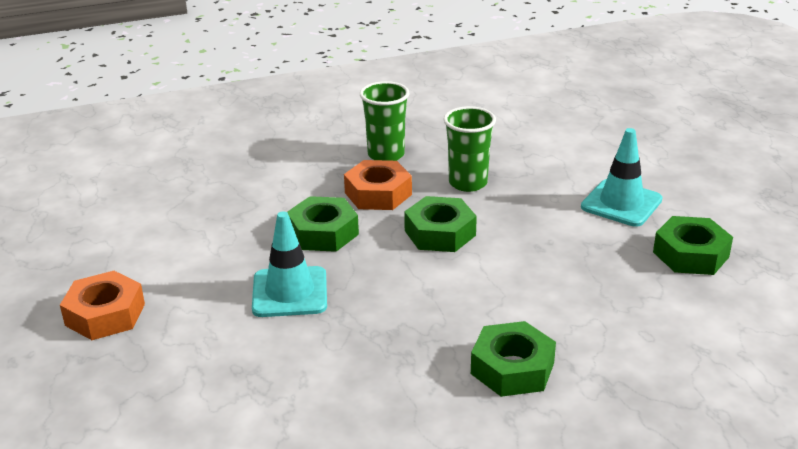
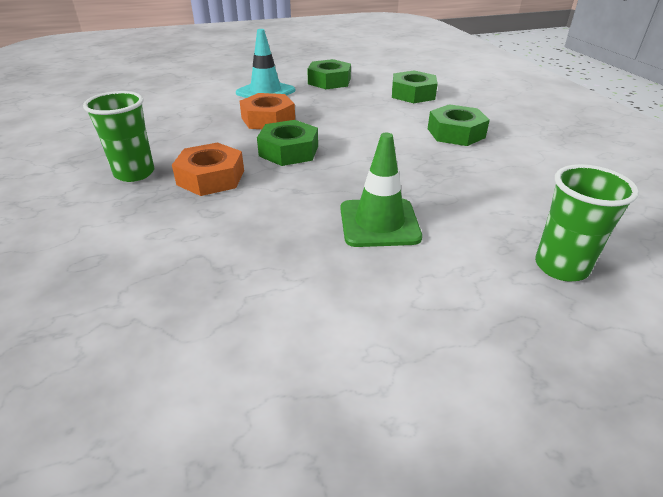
camera: 90 degrees left, 5 degrees up
(105, 314) = (442, 372): orange nut -> orange nut (268, 119)
(290, 292) = (379, 223): turquoise traffic cone -> green traffic cone
(323, 233) = (275, 207): green nut -> green nut (413, 94)
(468, 183) = (212, 137): green cup -> green cup (561, 267)

